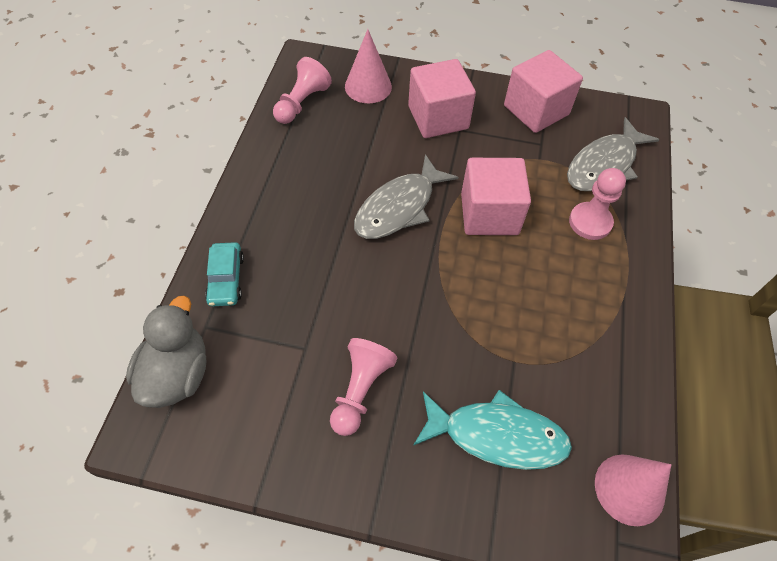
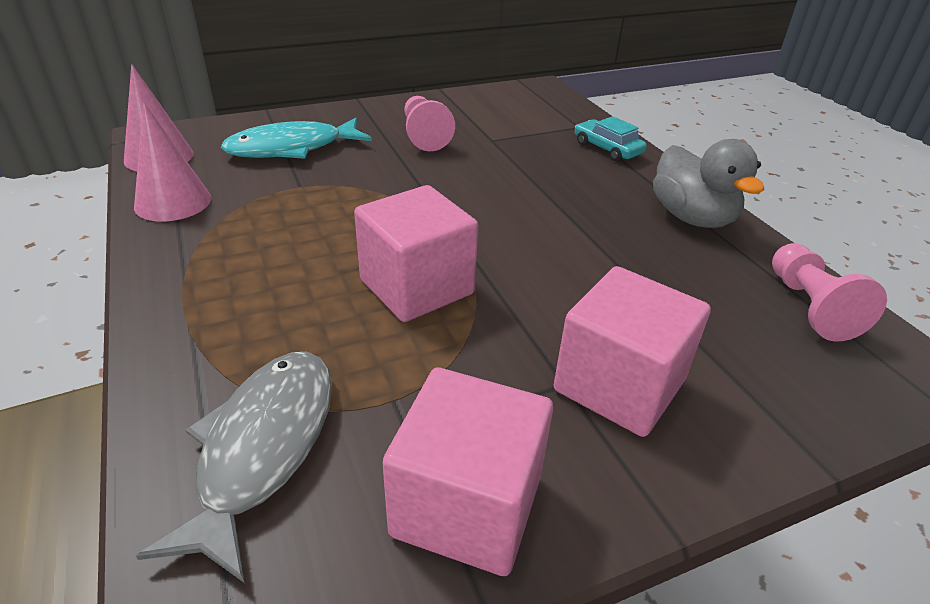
camera: 145 degrees right, 20 degrees down
(177, 374) = (560, 107): grey duck -> grey duck (692, 217)
(368, 86) = (782, 380): pink cone -> pink cone (173, 202)
(399, 207) = (532, 249): grey fish -> none
(590, 222) = (260, 337): pink pawn -> none

